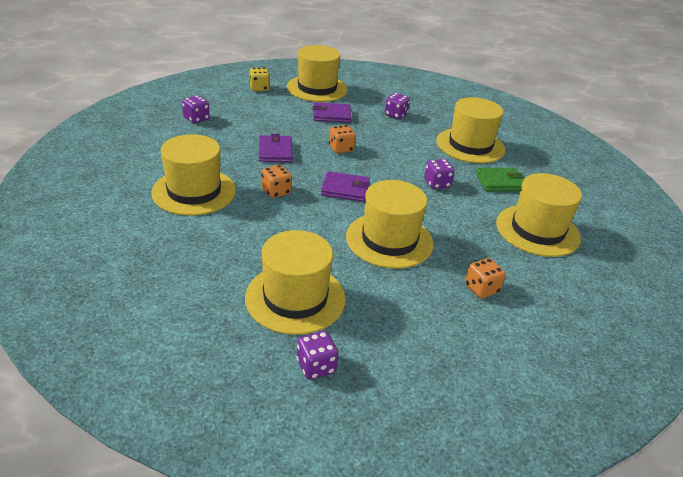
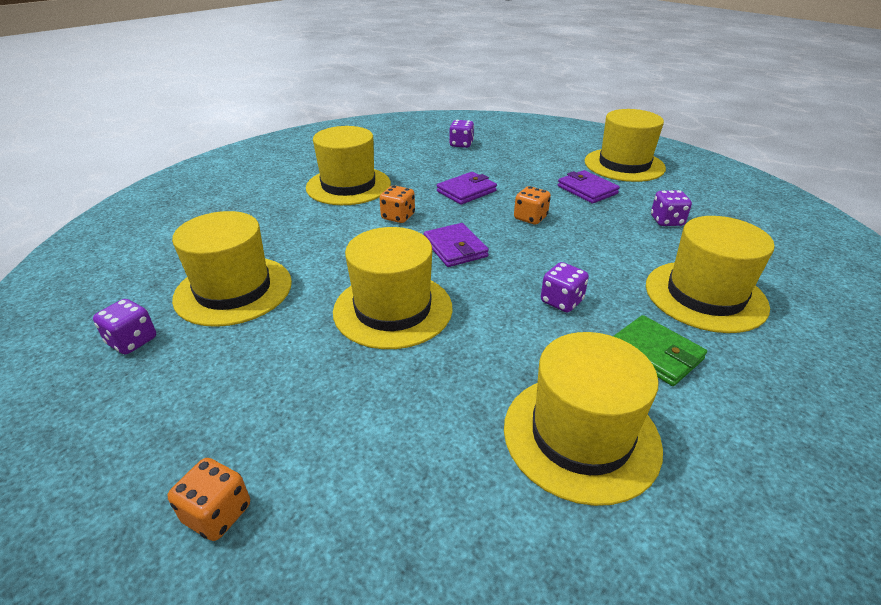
camera: 60 degrees right, 0 degrees up
(259, 88) = (564, 144): yellow dice -> none
(481, 289) = (365, 420): orange dice -> orange dice (217, 513)

